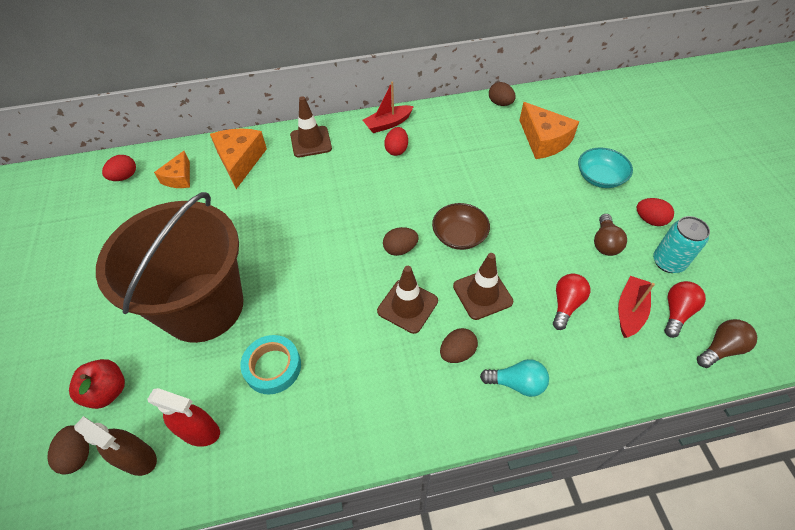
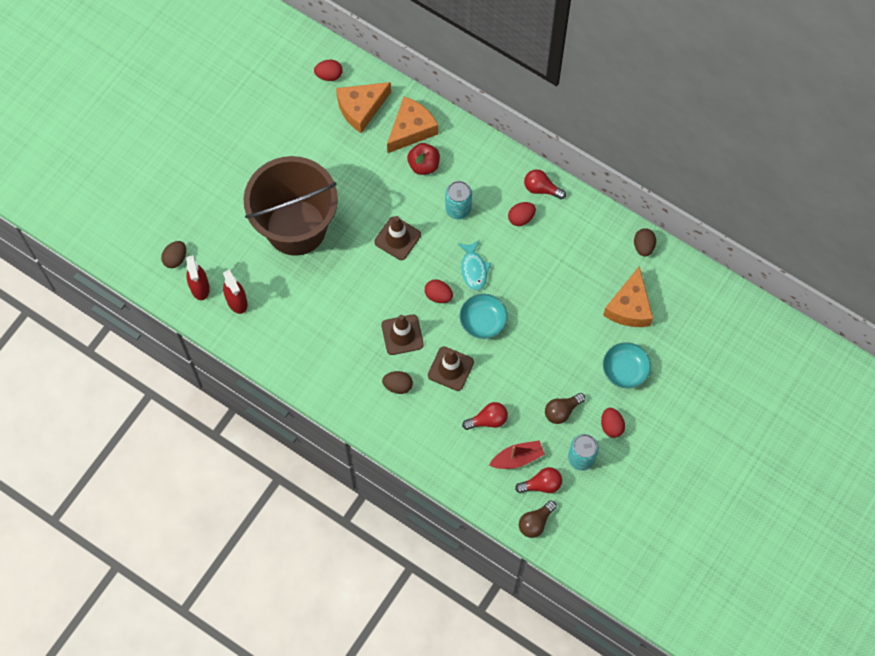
camera: 45 degrees right, 15 degrees up
(107, 391) = (211, 235): red apple -> red apple (424, 165)
(138, 458) = (200, 287): brown spray bottle -> red spray bottle
(179, 178) = (361, 108): orange cheese -> orange cheese, size x1.61
(272, 367) = (299, 300): turquoise tape -> none
(311, 142) = (472, 155): brown traffic cone -> brown traffic cone (397, 238)
(341, 180) = (458, 209): none -> turquoise can
(388, 124) = (541, 189): red boat -> red light bulb
(400, 249) = (438, 295): brown egg -> red egg
(404, 208) = (474, 269): none -> turquoise fish
(459, 235) = (483, 321): brown bowl -> turquoise bowl
(517, 383) = (408, 430): turquoise light bulb -> none
(721, 349) = (535, 522): brown light bulb -> brown light bulb turned 120 degrees clockwise

